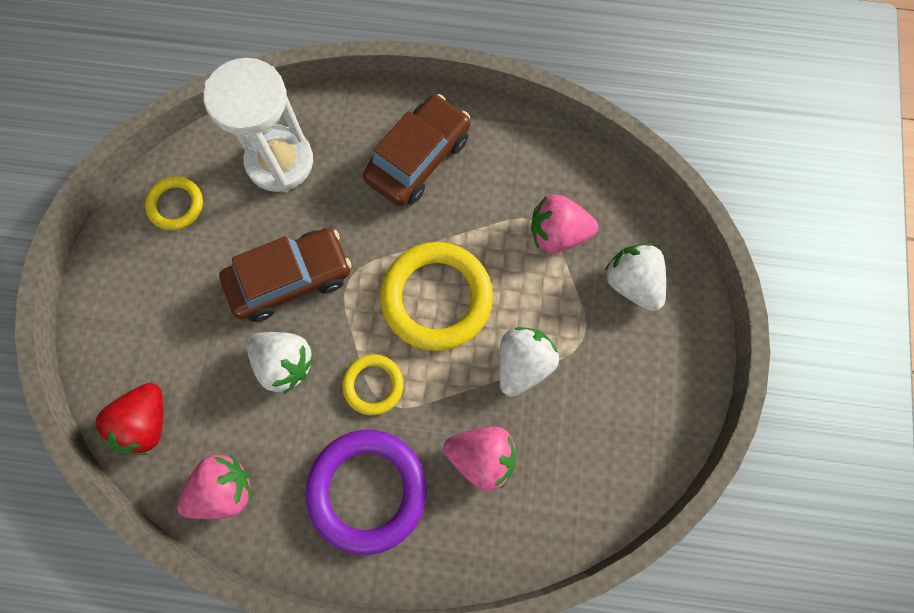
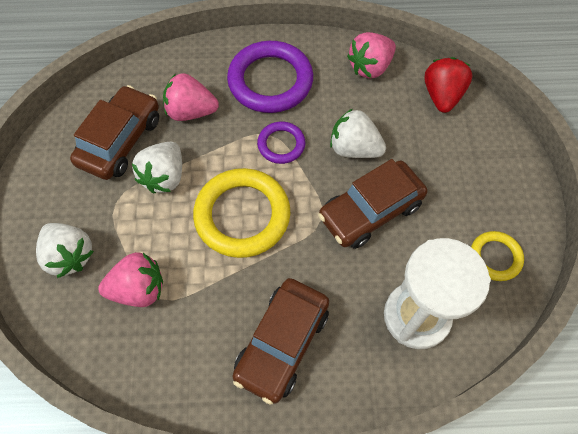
camera: 170 degrees right, 10 degrees down
(373, 385) = (281, 144): yellow ring -> purple ring
(576, 427) = (120, 140): none -> brown car

